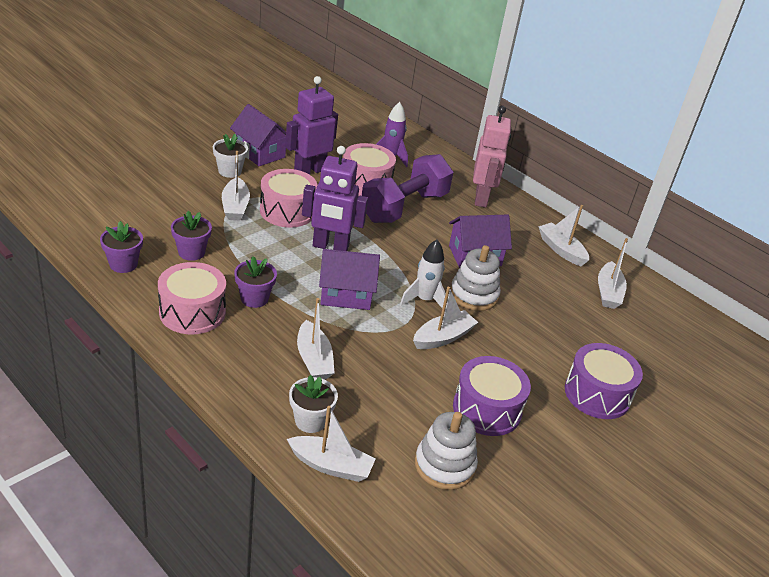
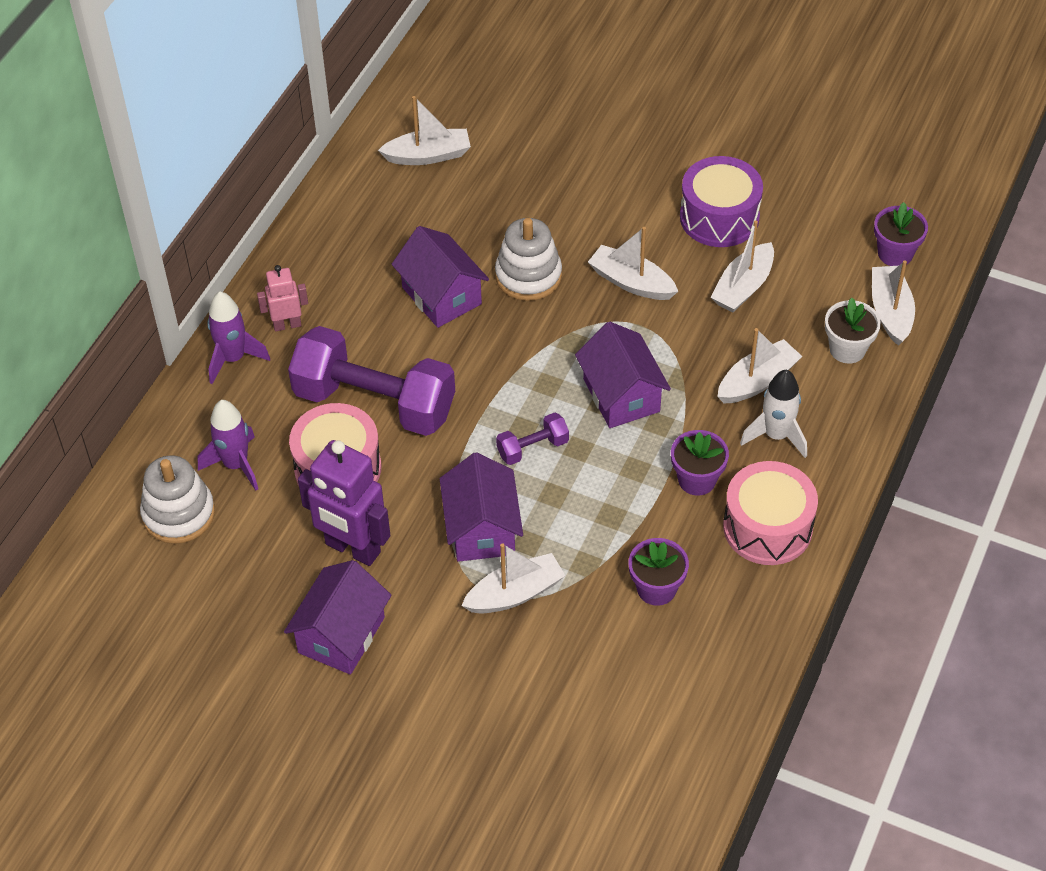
camera: 105 degrees left, 15 degrees up
(123, 264) = (736, 647): purple flower pot -> purple flower pot (895, 253)
(230, 171) = (425, 646): white flower pot -> none
(287, 211) = (482, 529): pink drum -> purple house
(330, 247) = (532, 448): purple robot -> purple dumbbell
(424, 300) = (574, 318): white rocket -> white rocket (776, 435)
(444, 465) = (822, 229): white stacking toy -> white stacking toy (178, 514)
(466, 176) = (233, 358): none -> purple rocket
(481, 198) = (287, 325): pink robot -> pink robot, size x0.55
(561, 250) = (363, 214): white boat -> white boat (743, 287)
(597, 394) = (627, 137): purple drum -> none

